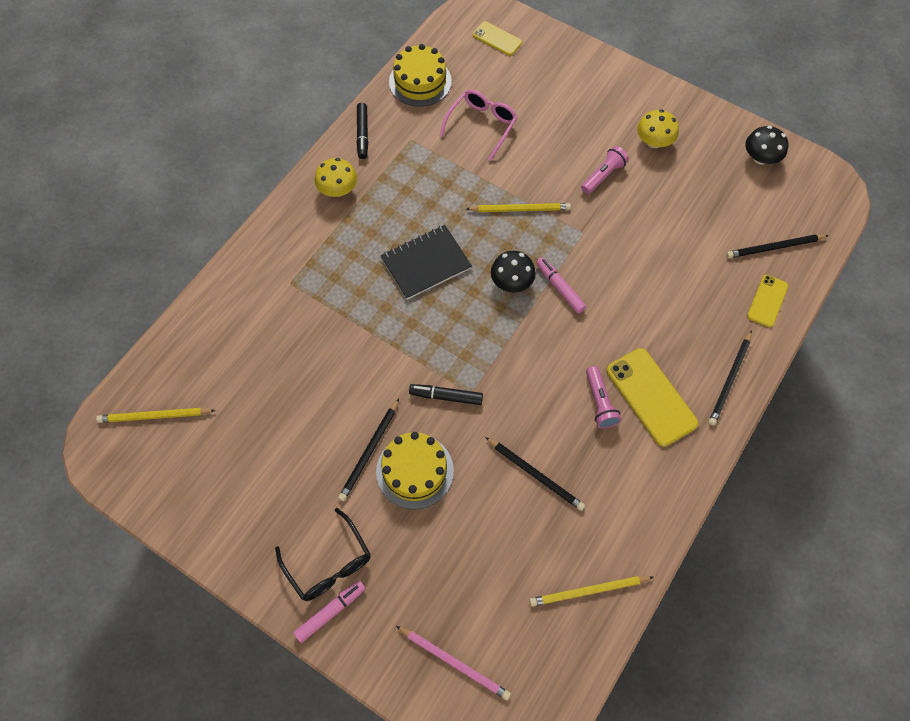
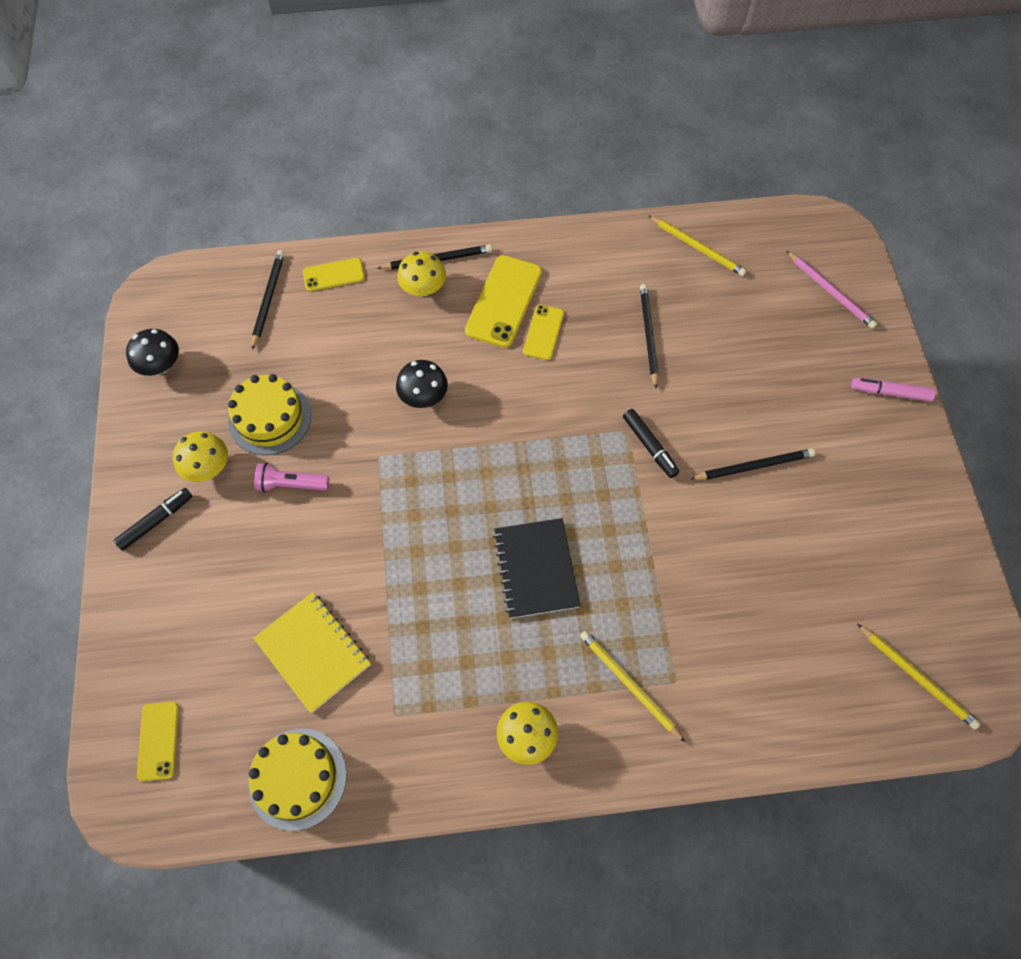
camera: 130 degrees left, 0 degrees up
(329, 564) = (863, 422): black glasses -> none
(362, 134) = (429, 778): black marker -> black marker (156, 521)
(415, 471) = (733, 420): yellow cake -> yellow cake (270, 418)
(426, 263) = (536, 569): black notebook -> black notebook turned 60 degrees clockwise
(454, 662) = (830, 291): pink pencil -> pink pencil turned 150 degrees clockwise
(482, 125) = (313, 652): pink glasses -> yellow notebook
(512, 282) = (488, 478): black mushroom -> black mushroom (423, 396)
(520, 209) = (397, 530): yellow pencil -> yellow pencil (629, 684)
(560, 288) = (458, 434): pink marker -> none
(599, 402) = (543, 332): pink flashlight -> yellow phone
(708, 351) = (423, 288): none -> yellow mushroom
(774, 247) = (268, 299): black pencil -> black pencil turned 120 degrees counterclockwise

